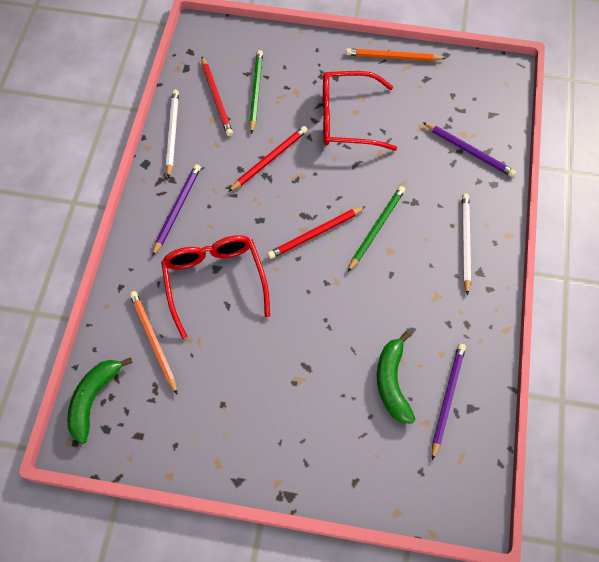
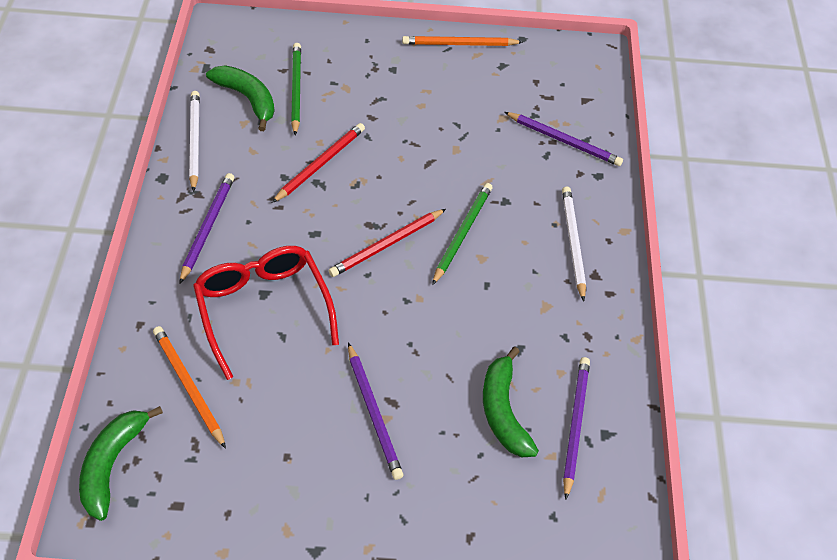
camera: 10 degrees left, 10 degrees down
(216, 98) = (247, 99): red pencil -> green banana
(292, 375) = (374, 413): none -> purple pencil
(347, 119) = (412, 113): red glasses -> none

